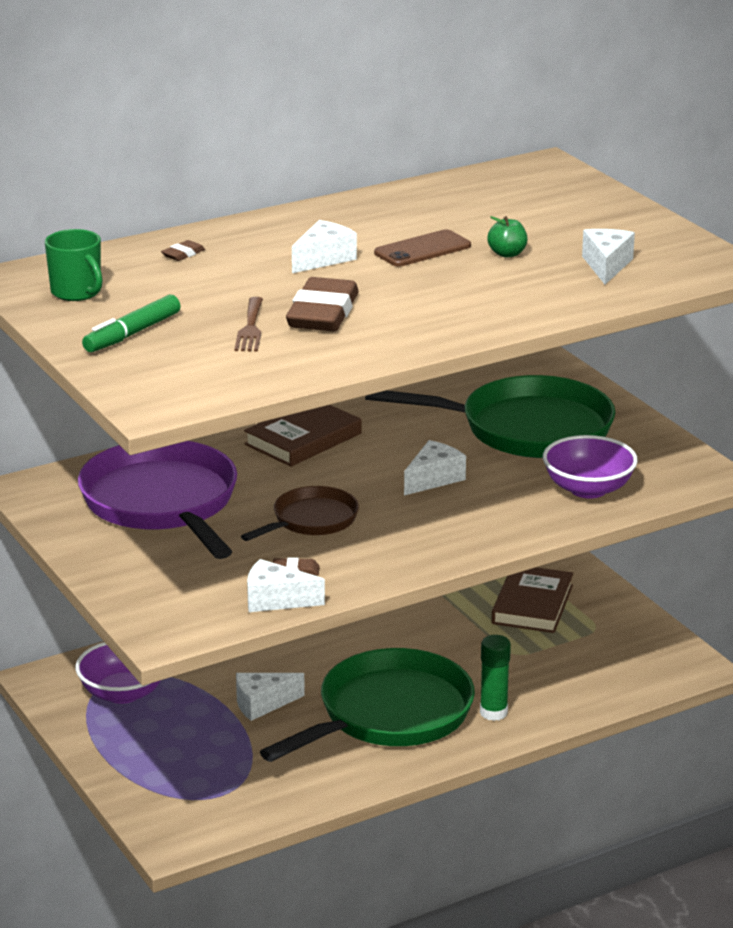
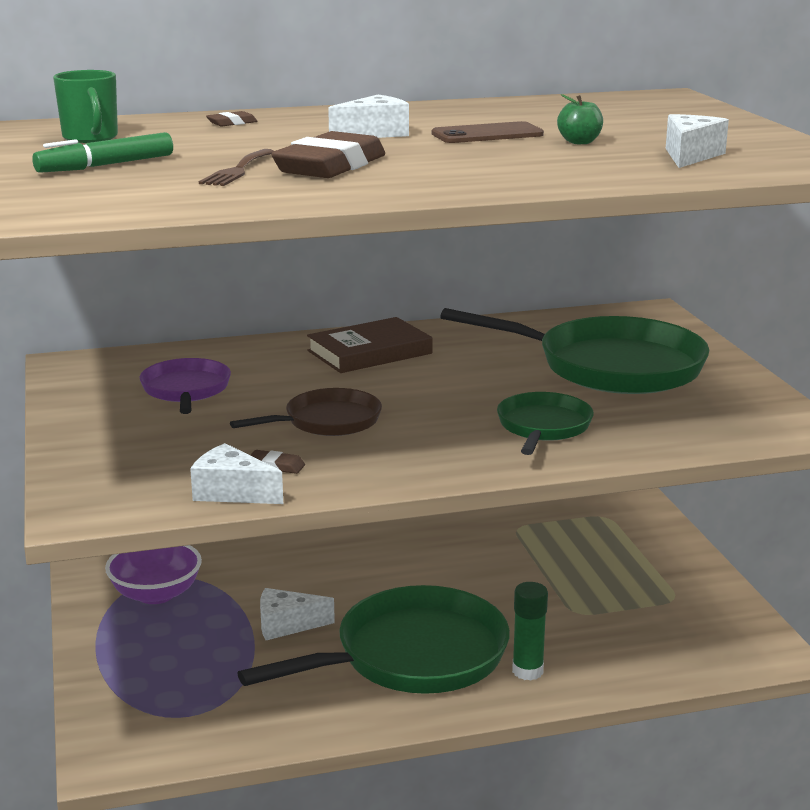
camera: 15 degrees right, 5 degrees down
(162, 503) = (186, 390): purple pan -> purple pan, size x0.53
(433, 479) = (484, 399): white cheese -> none
(497, 502) = (543, 427): none -> green pan
(532, 604) = (614, 566): brown book -> none
(588, 489) = (653, 426): purple bowl -> none

